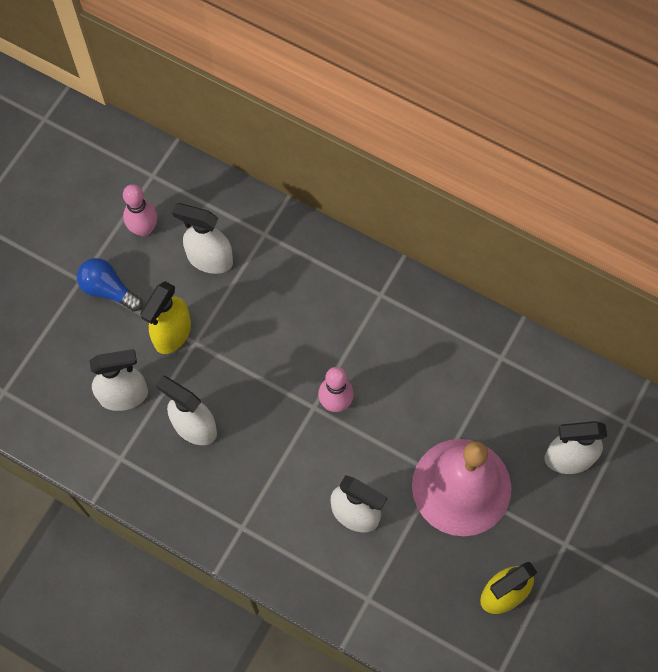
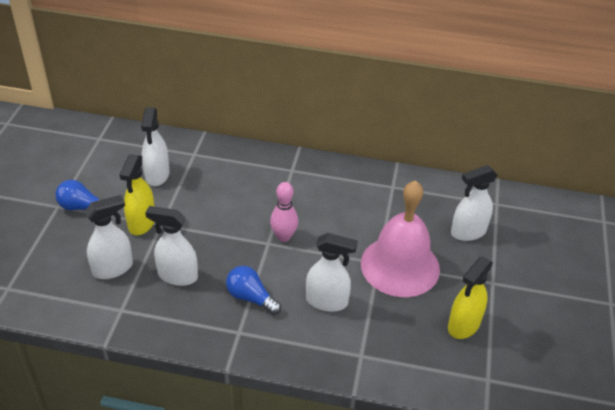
camera: 20 degrees left, 25 degrees down
(144, 229) = (101, 168): pink bowling pin -> none
(209, 259) = (157, 175): white spray bottle -> white spray bottle turned 90 degrees counterclockwise
(269, 483) = (251, 298): none -> blue light bulb

